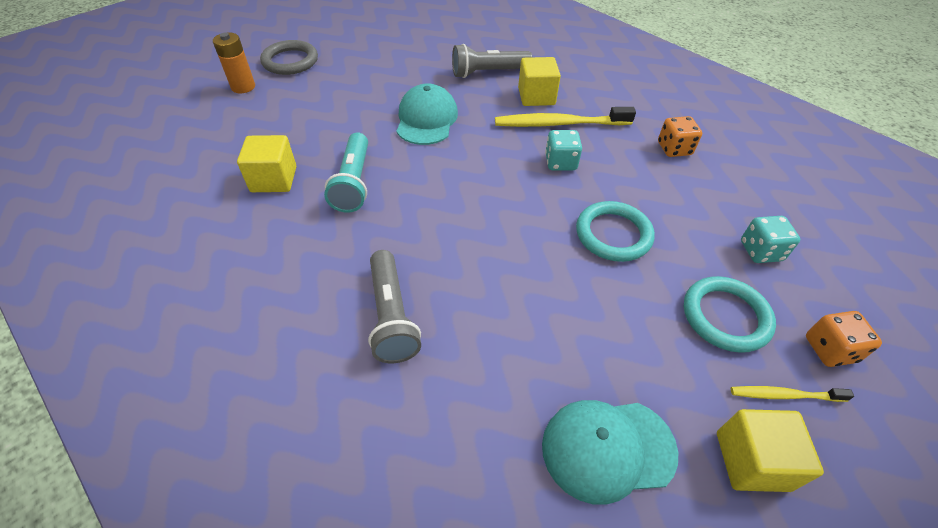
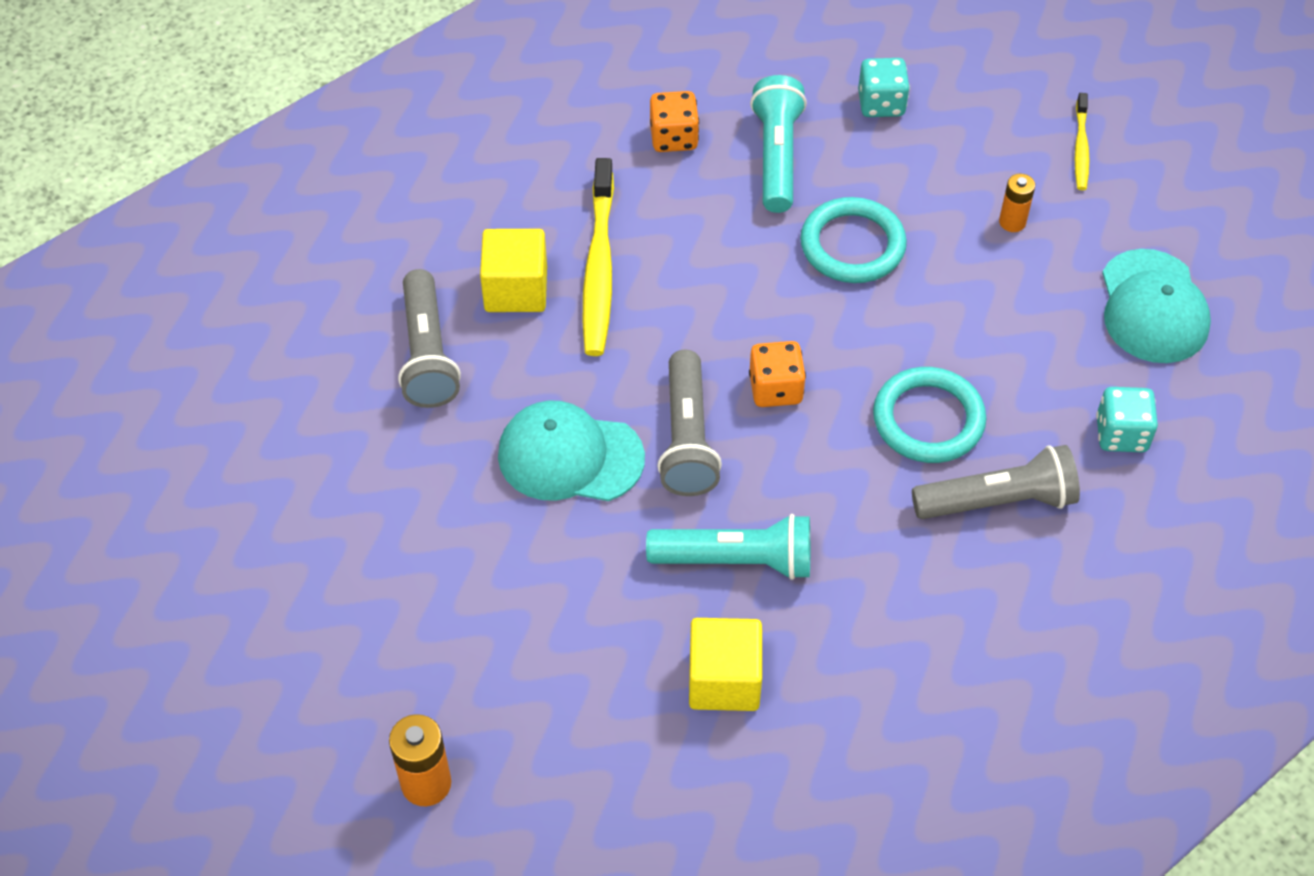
camera: 85 degrees left, 5 degrees up
(290, 61) = (333, 706): grey ring -> none
(440, 161) = (687, 438): none -> grey flashlight
(560, 162) = (699, 281): turquoise dice -> turquoise dice (1121, 434)
(672, 335) = (1012, 222): none -> orange battery
(679, 195) = (776, 157): none -> turquoise flashlight
(725, 316) = (983, 167): turquoise ring -> turquoise ring (928, 419)
(752, 461) = (1154, 196): yellow cube -> none
(830, 349) = (1022, 92): orange dice -> orange dice (775, 389)

